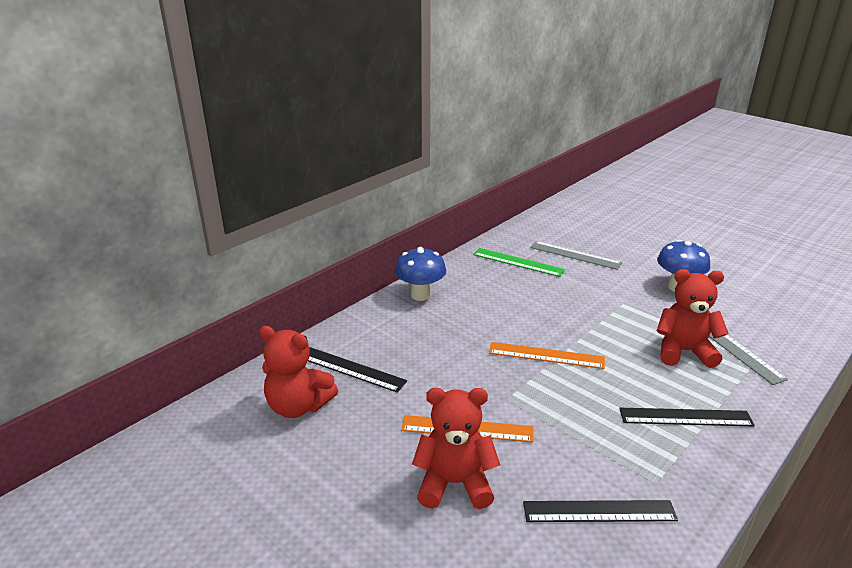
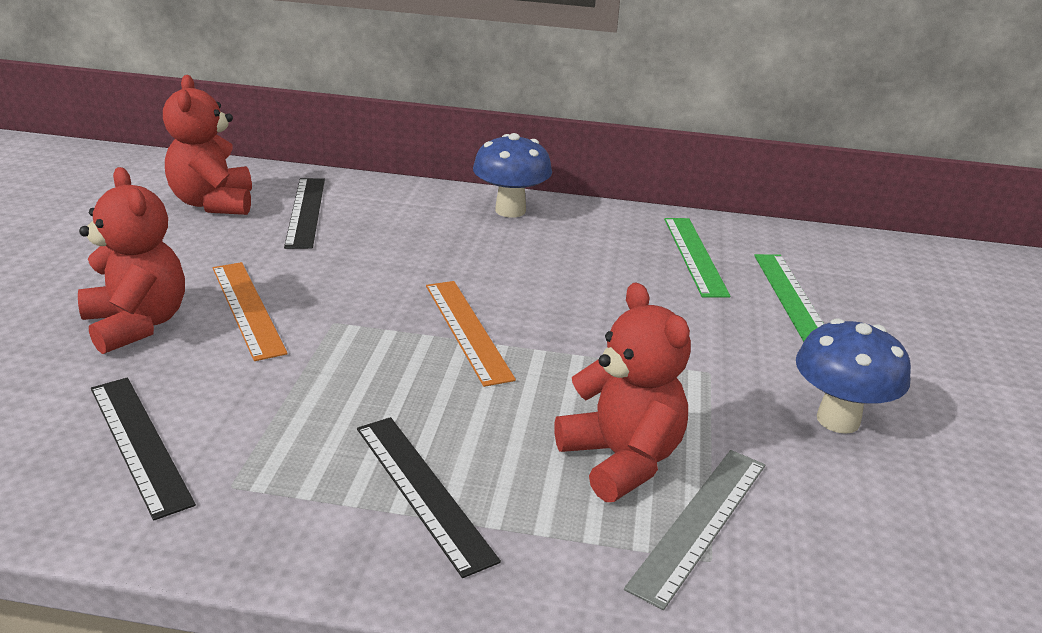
camera: 55 degrees right, 0 degrees up
(575, 255) = (792, 297): grey ruler -> green ruler

